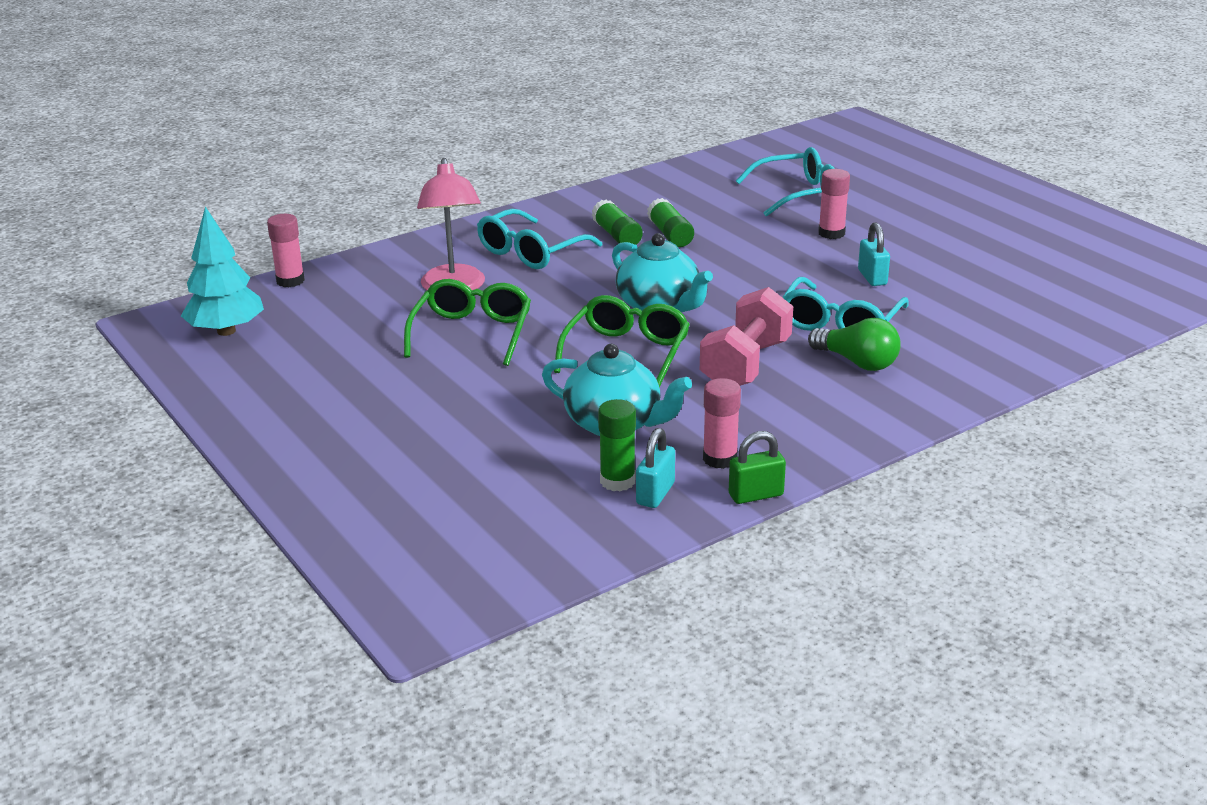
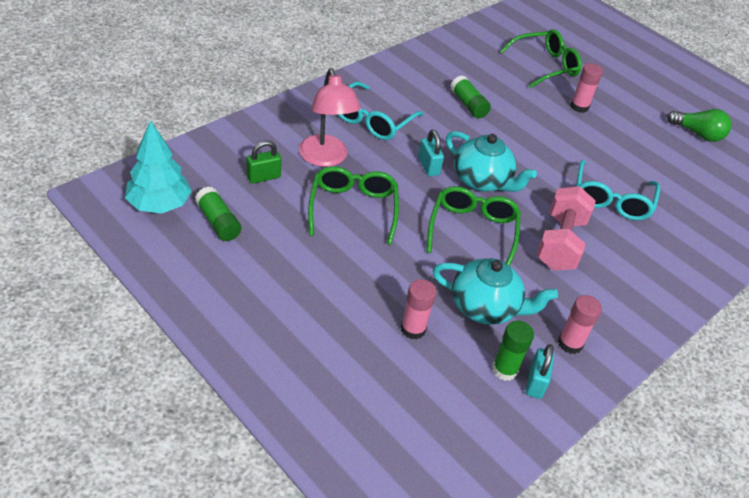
camera: 15 degrees left, 15 degrees up
(290, 281) = (196, 148): pink glue stick -> pink glue stick (413, 329)
(617, 235) = (430, 104): green glue stick -> green glue stick (218, 222)
(756, 495) = (605, 381): green padlock -> green padlock (263, 177)
(797, 194) = (544, 66): turquoise glasses -> green glasses
(857, 362) = (634, 240): green light bulb -> green light bulb (698, 134)
(872, 277) = (619, 153): turquoise padlock -> turquoise padlock (428, 166)

